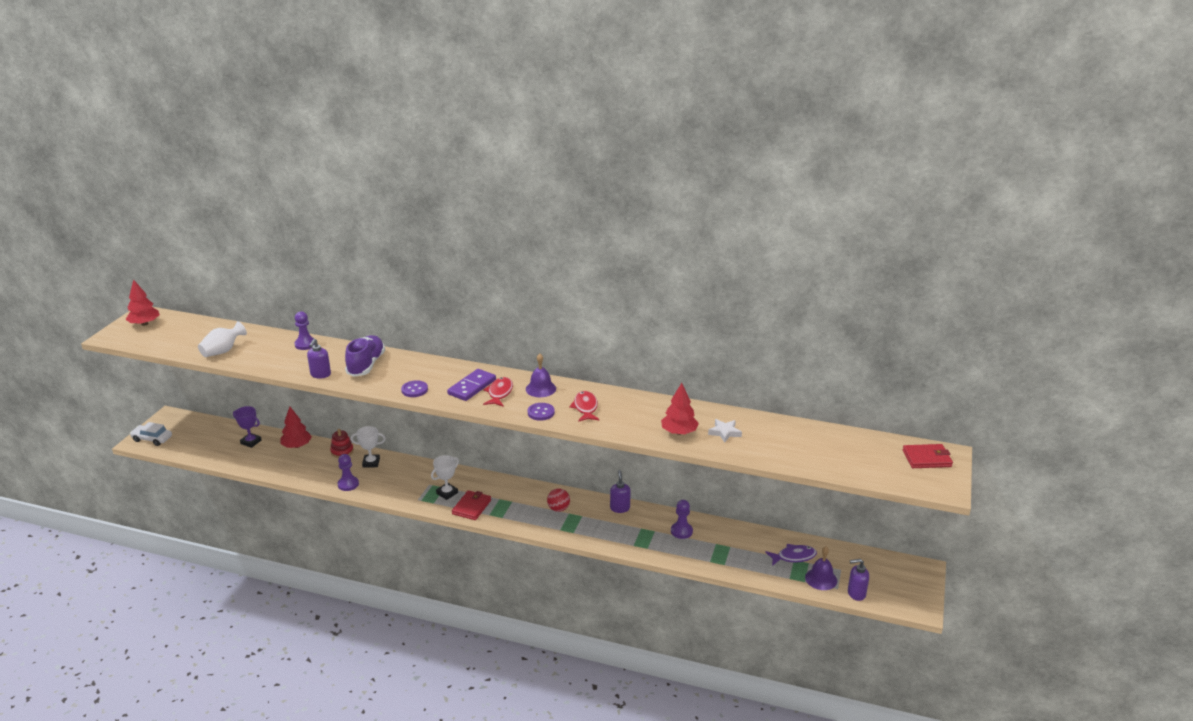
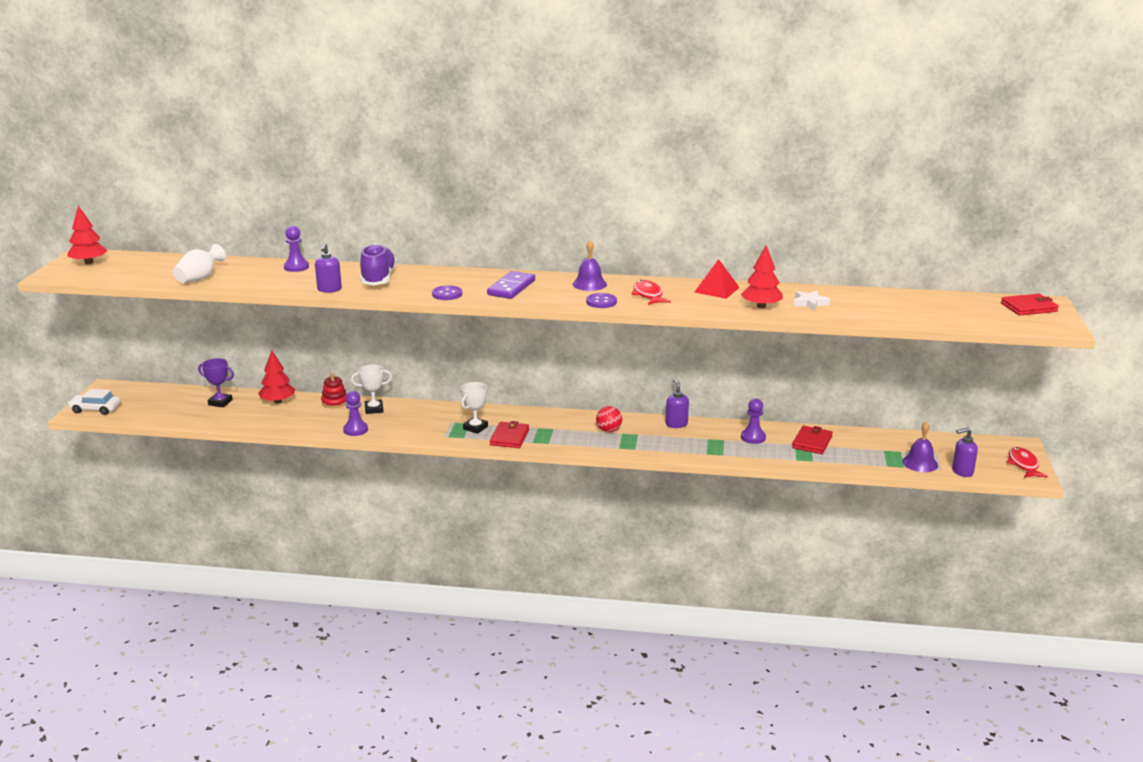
camera: 10 degrees left, 5 degrees down
(499, 393) = (545, 290): red fish -> red fish (1023, 464)
(649, 406) = (716, 289): none -> red pyramid
(732, 543) = (812, 442): none -> red wallet
(793, 557) = (882, 448): purple fish -> none

